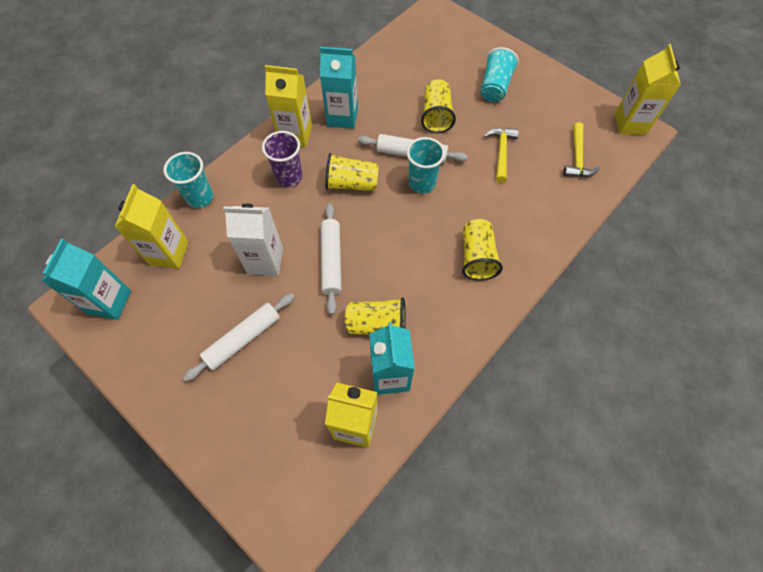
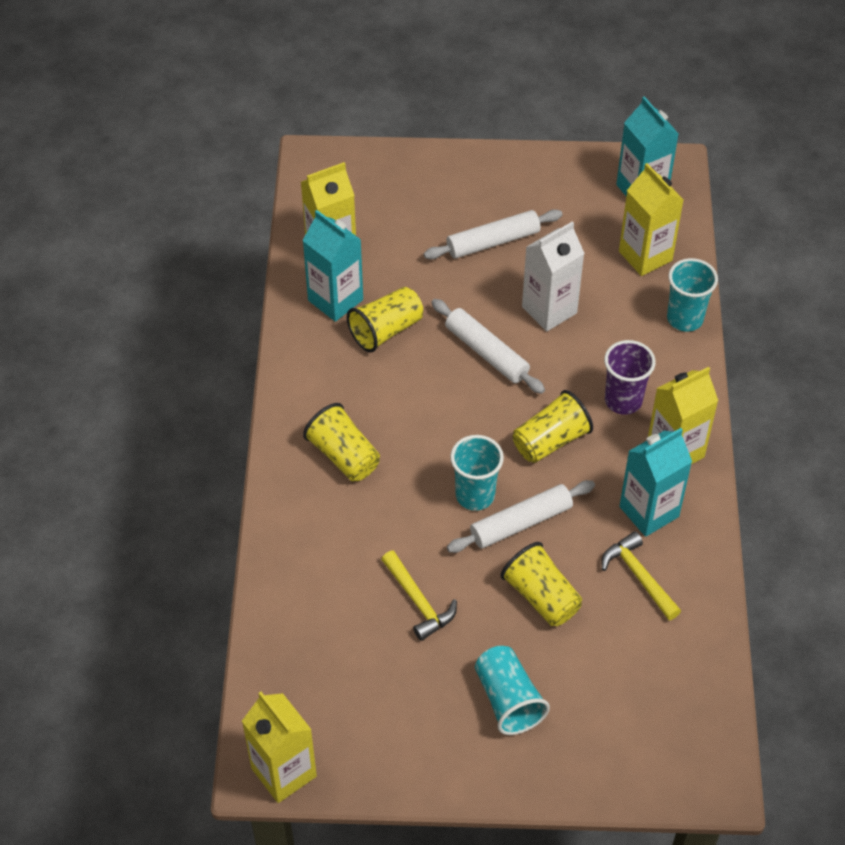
camera: 140 degrees right, 10 degrees down
(243, 339) = (493, 241): white rolling pin -> white rolling pin turned 60 degrees clockwise
(577, 158) = (319, 662): yellow hammer -> yellow hammer (639, 576)

